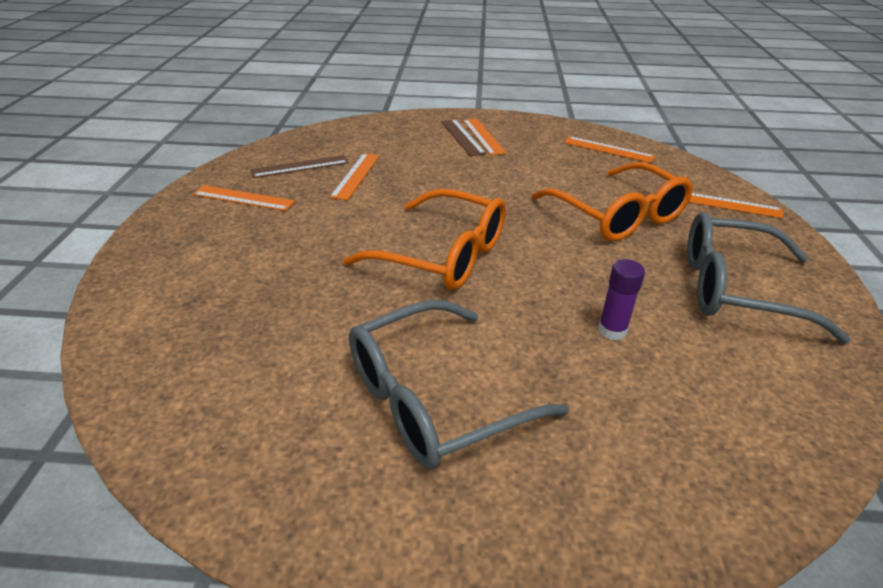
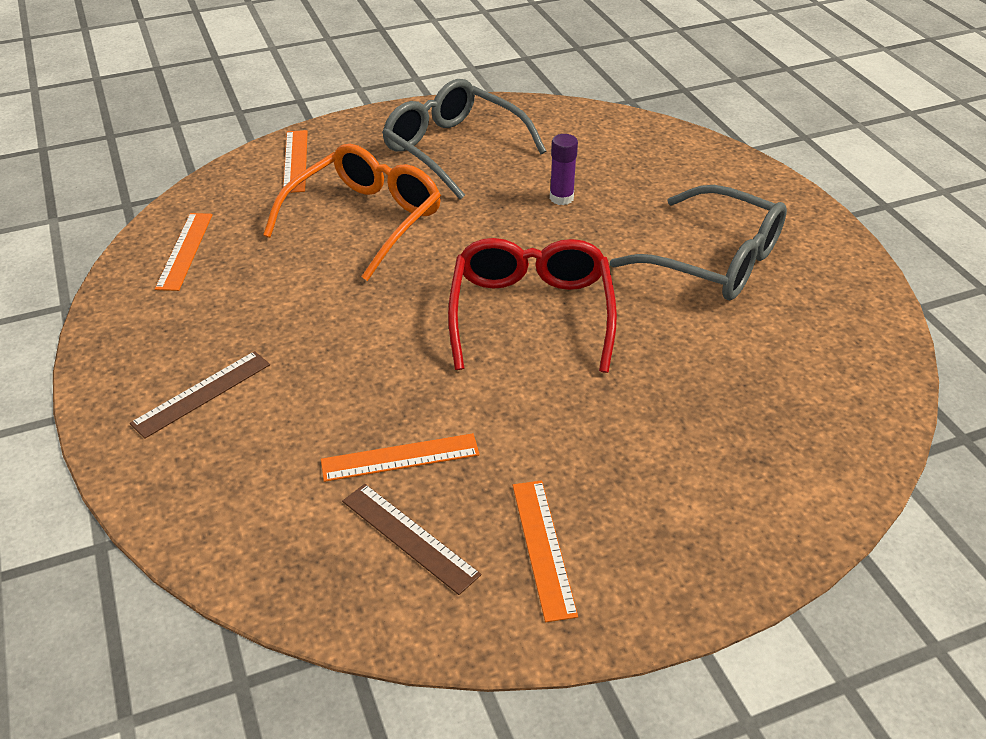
camera: 115 degrees left, 5 degrees up
(443, 255) = (531, 313): orange glasses -> red glasses
(483, 136) = (189, 372): orange ruler -> none
(736, 289) = (453, 149): grey glasses -> grey glasses turned 150 degrees clockwise

